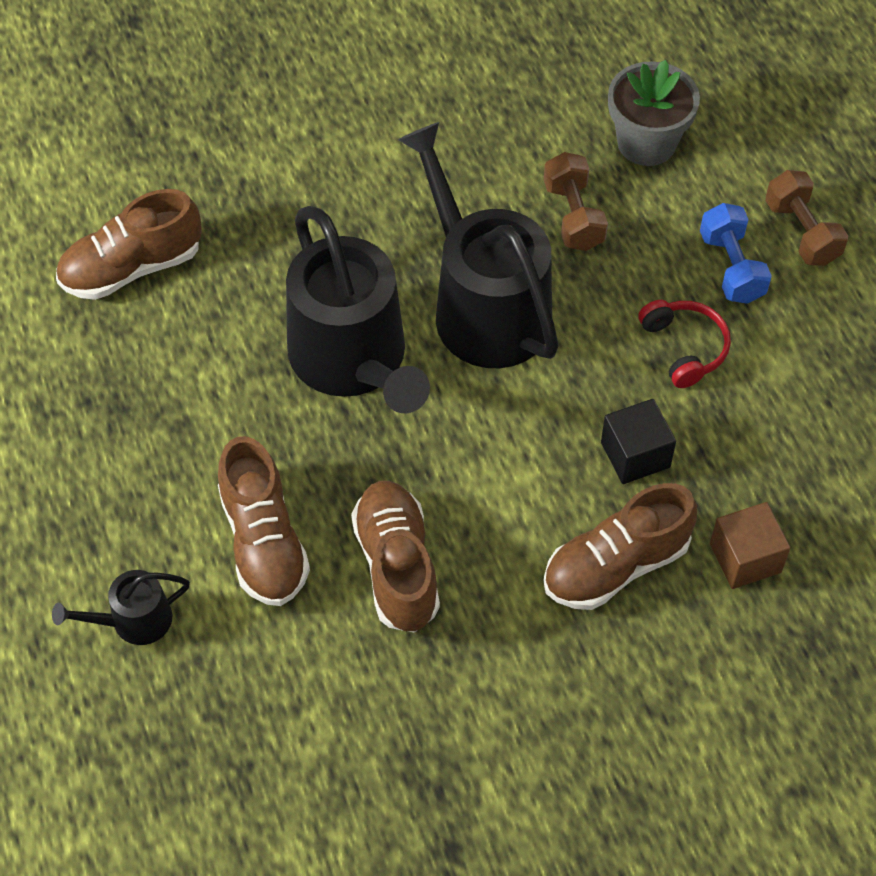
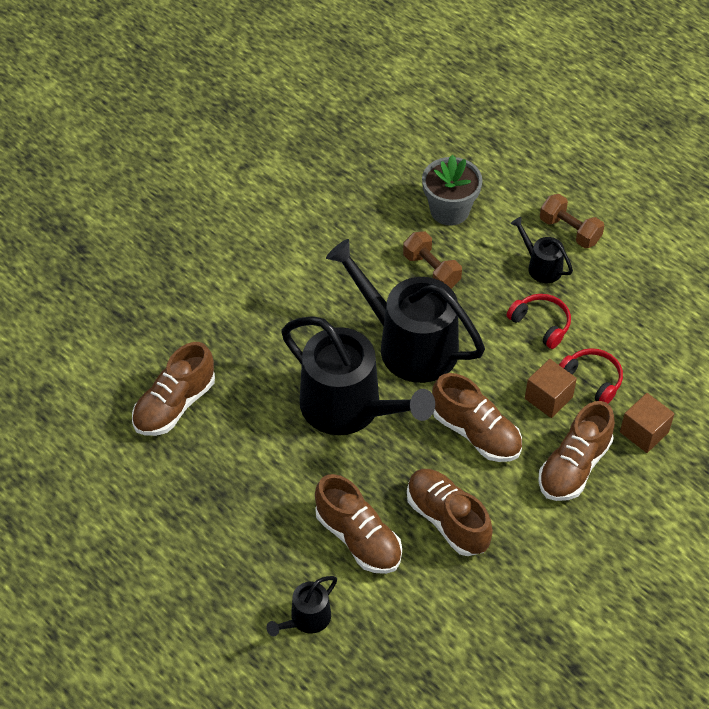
camera: 25 degrees left, 5 degrees down
(505, 463) = (476, 433): none -> brown shoe
(635, 455) = (548, 398): black cube -> brown cube
(712, 453) = (592, 379): none -> red headphones
(731, 267) = (541, 266): blue dumbbell -> black watering can

